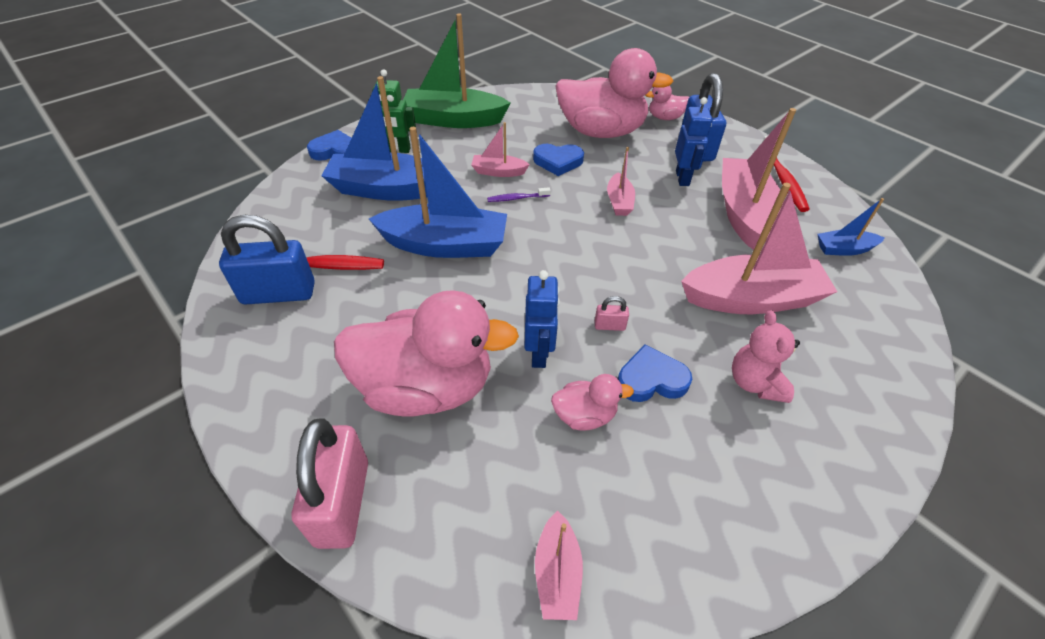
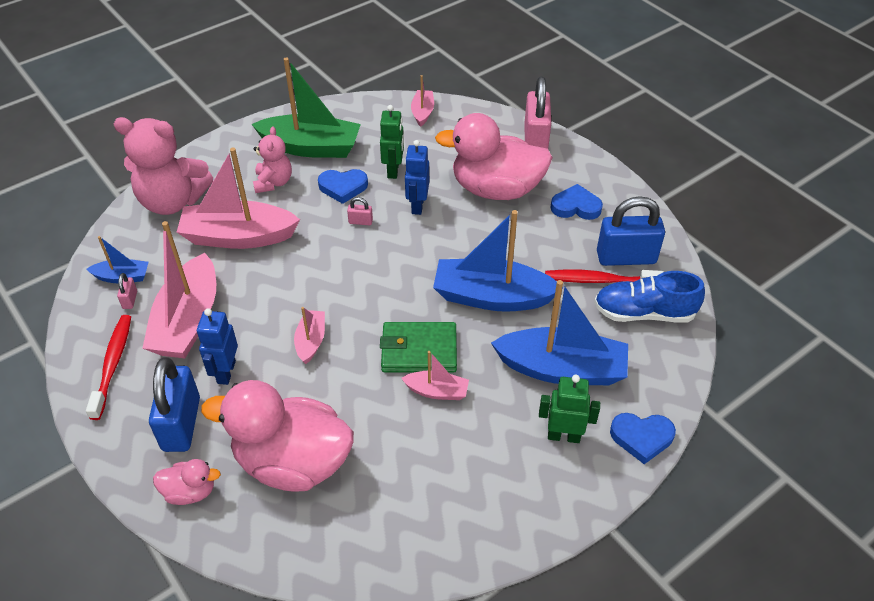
camera: 175 degrees left, 0 degrees up
(288, 236) = (644, 313): none -> blue shoe
(454, 120) = (495, 499): green boat -> green boat (311, 147)
(517, 198) = (419, 350): purple toothbrush -> green wallet
(558, 162) = (363, 405): blue heart -> blue heart (575, 206)
(584, 415) = (393, 170): pink duck -> green robot
(815, 228) = (130, 300): none -> pink padlock
(871, 344) = (172, 201): none -> pink teddy bear

